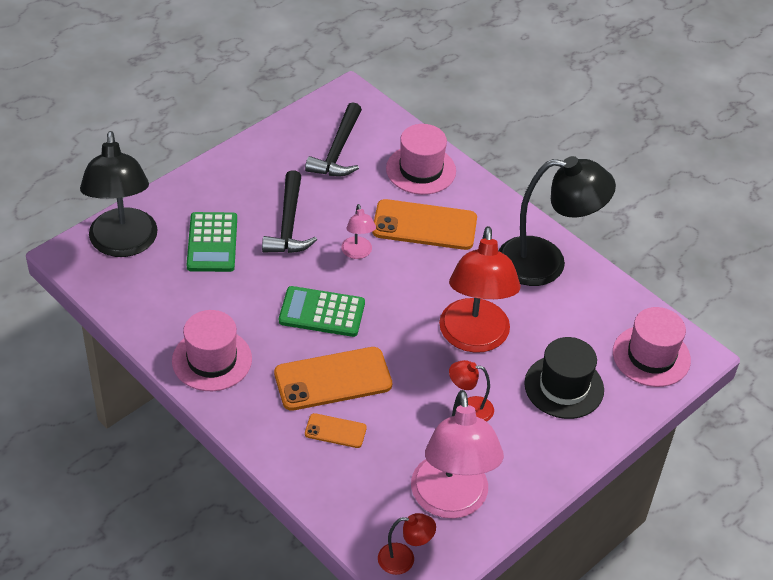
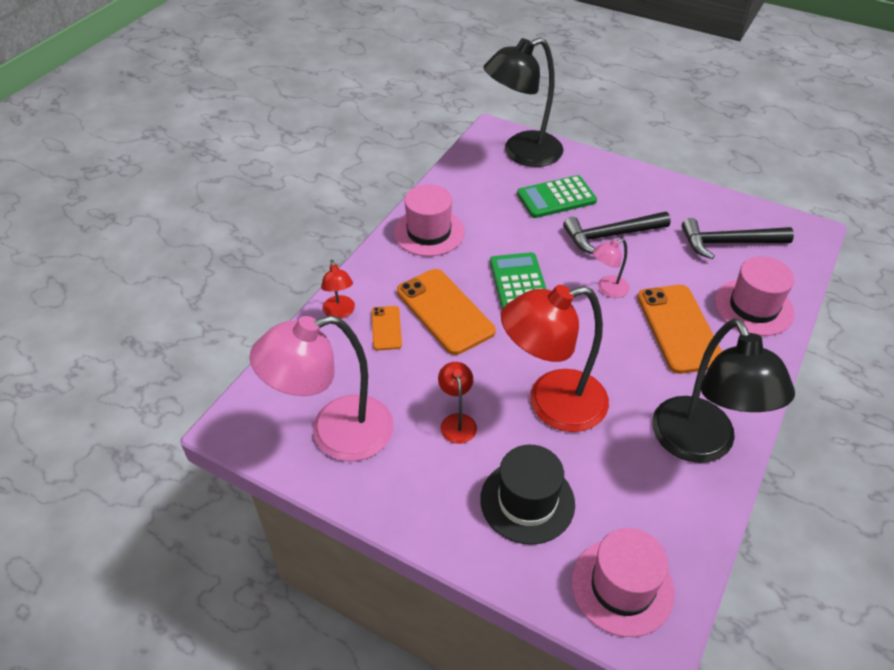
camera: 75 degrees right, 0 degrees up
(404, 559) = (257, 413): red lamp -> red lamp (340, 312)

